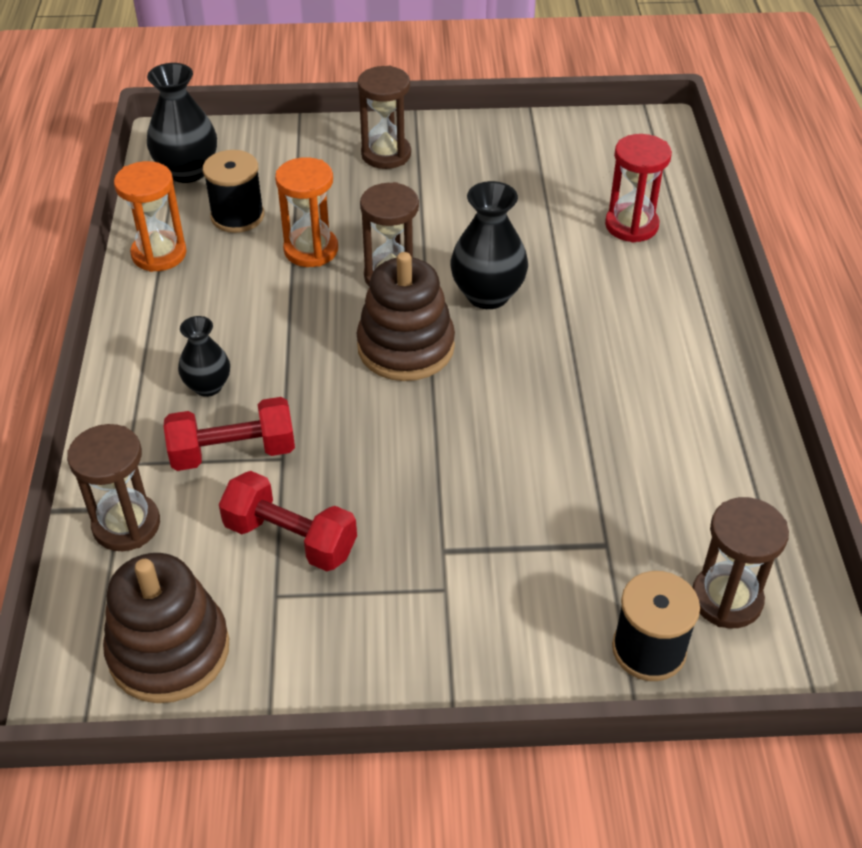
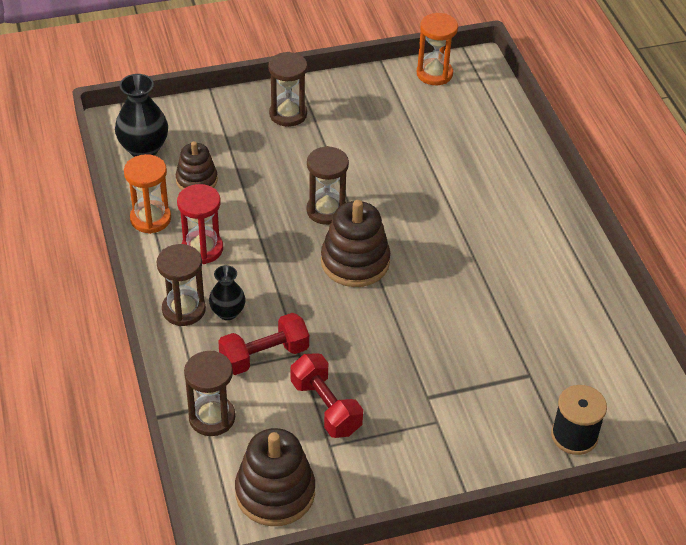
camera: 15 degrees left, 0 degrees up
(237, 216) = (196, 180): black spool -> brown stacking toy
(290, 538) = (326, 407): red dumbbell -> red dumbbell turned 45 degrees clockwise
(311, 250) = (261, 199): orange hourglass -> orange hourglass (434, 74)
(487, 295) = (398, 214): black vase -> none
(631, 225) = (481, 146): red hourglass -> red hourglass (202, 249)
(726, 599) = (613, 396): brown hourglass -> brown hourglass (183, 310)

